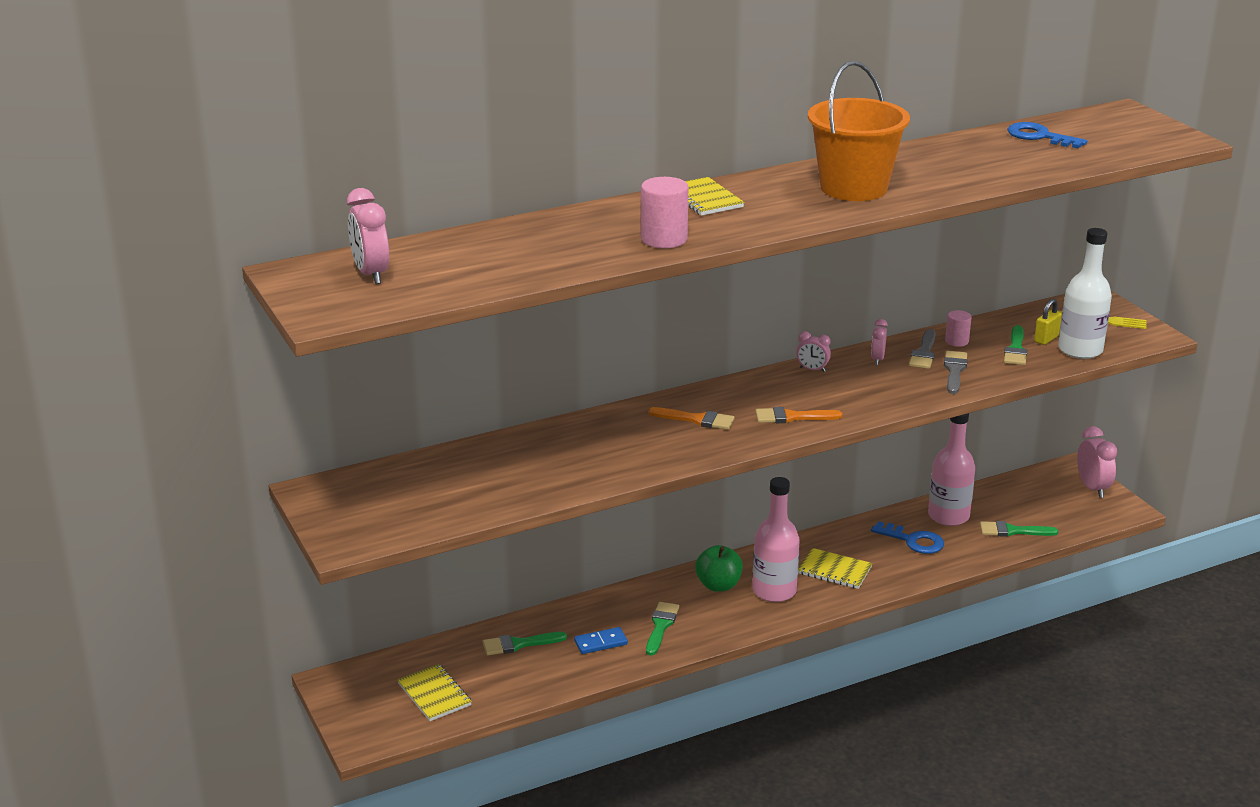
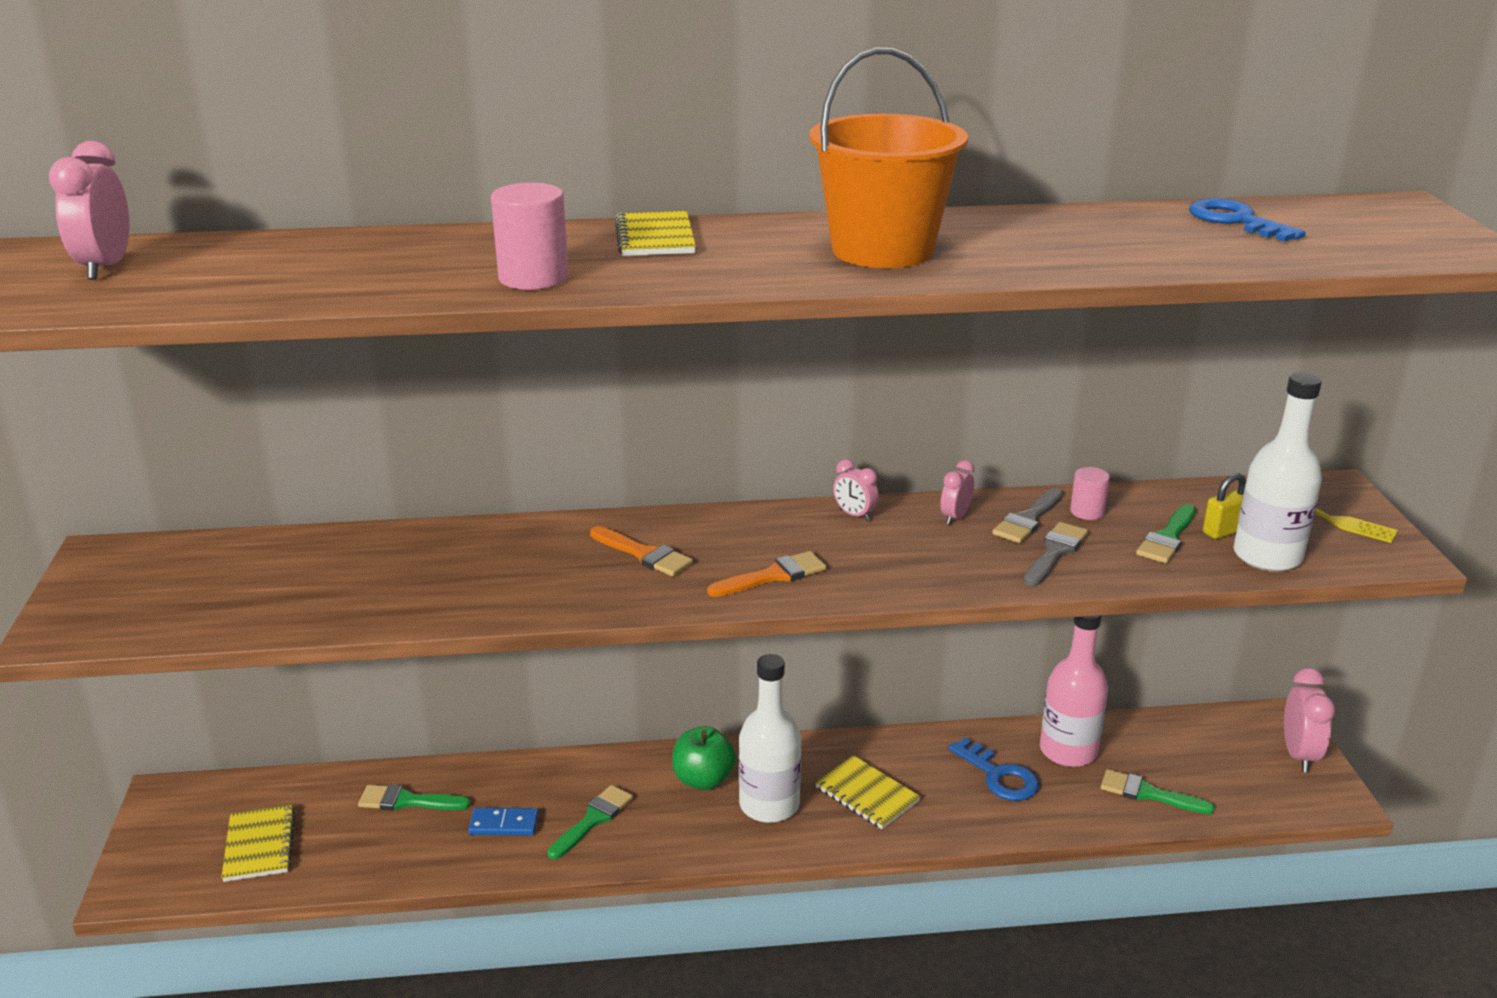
camera: 20 degrees right, 0 degrees up
(774, 591) = (769, 805): pink bottle -> white bottle
(792, 417) = (773, 576): orange brush -> orange brush turned 135 degrees clockwise

